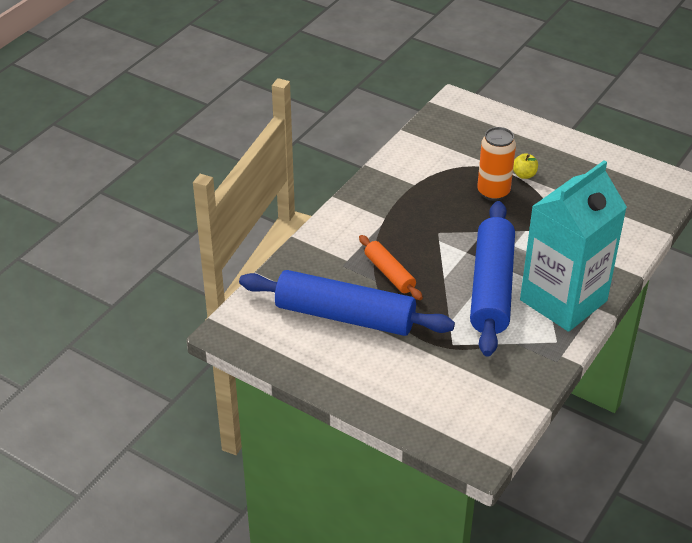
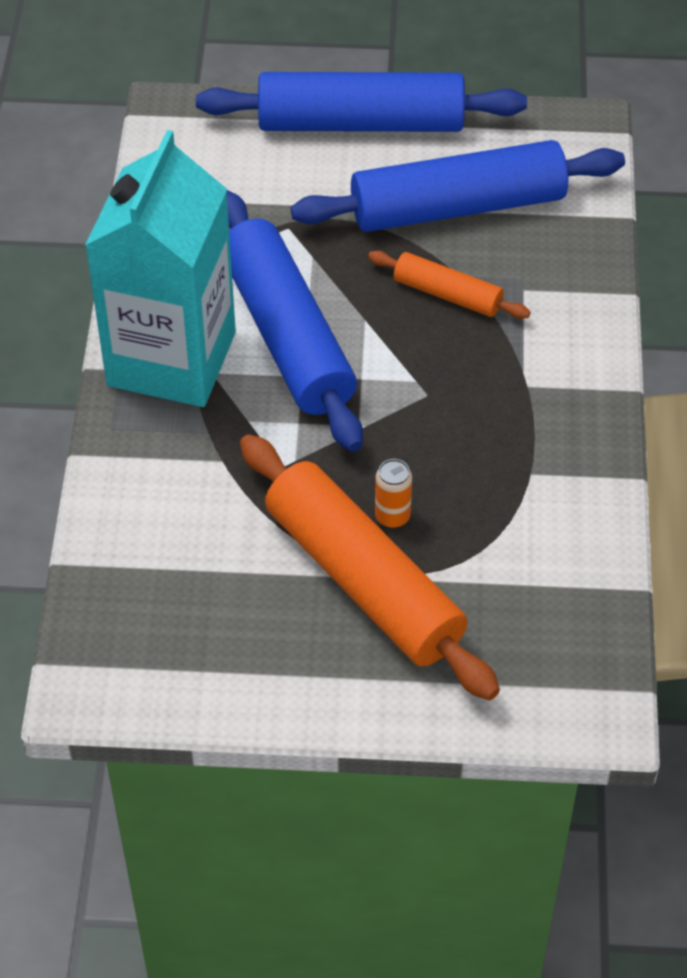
camera: 150 degrees right, 10 degrees up
(361, 391) = (360, 123): none -> blue rolling pin
(493, 192) = (392, 517): orange can -> orange can, size x0.56
(524, 175) = (363, 581): yellow apple -> orange rolling pin

